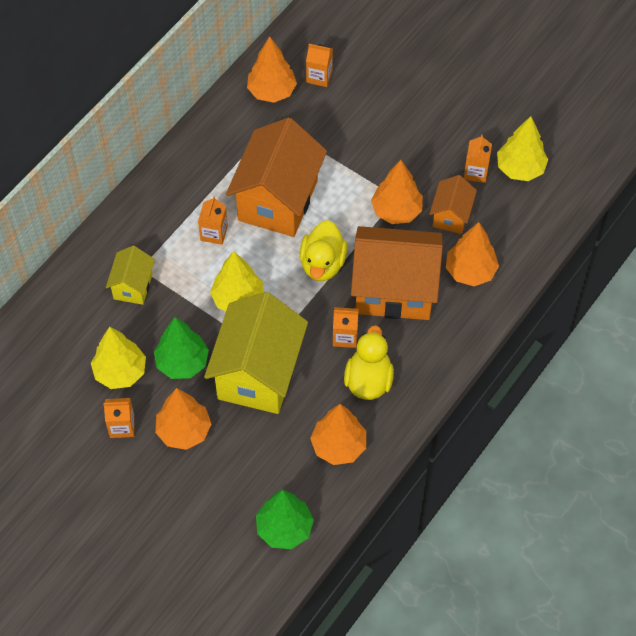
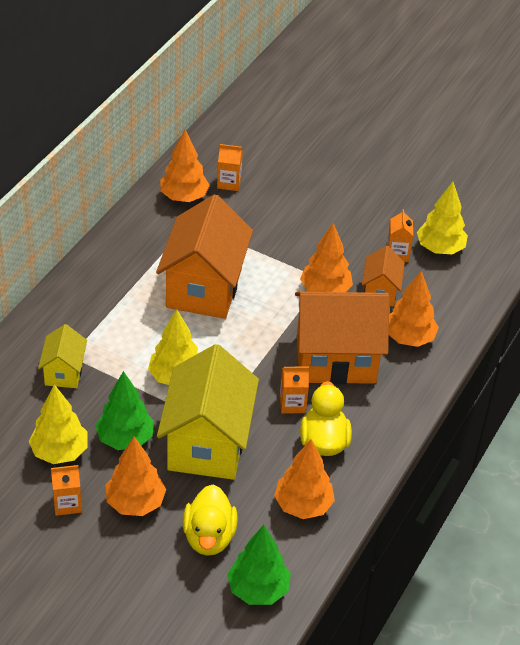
camera: 10 degrees left, 15 degrees down
(214, 233) = (143, 320): orange carton -> none
(322, 264) = (258, 340): yellow duck -> yellow duck (209, 537)

